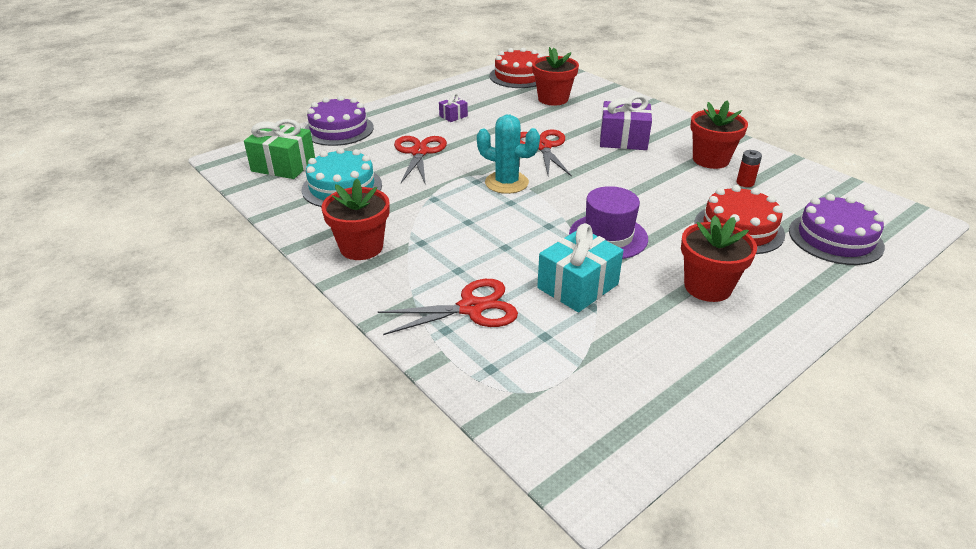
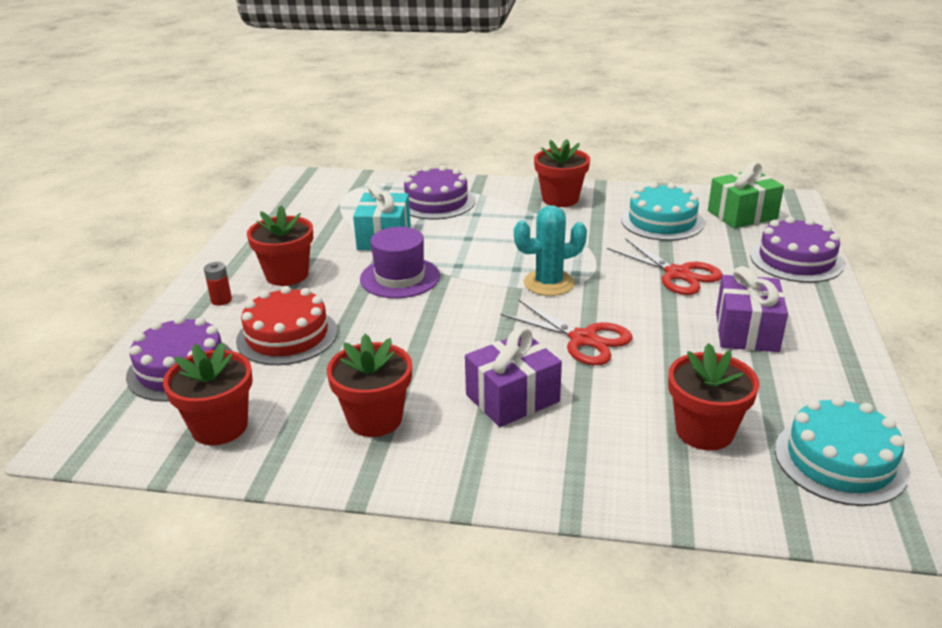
camera: 140 degrees right, 5 degrees down
(453, 116) = (746, 331): purple gift -> purple gift, size x1.98
(471, 308) = (436, 202): red scissors -> purple cake
(519, 76) = (840, 460): red cake -> turquoise cake
(745, 183) = (309, 400): red battery -> red battery (221, 300)
(812, 191) = (219, 427): none -> red flower pot

